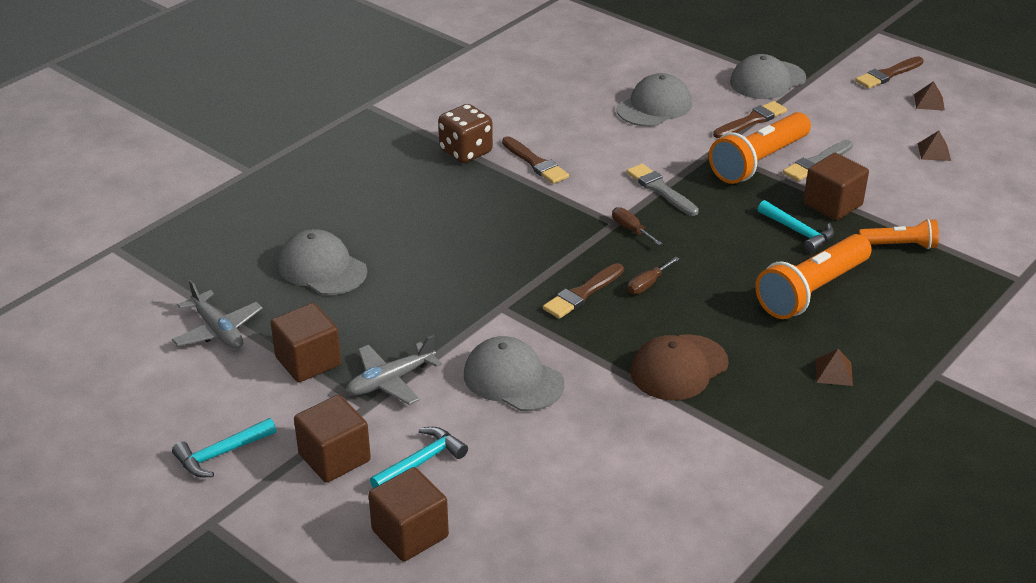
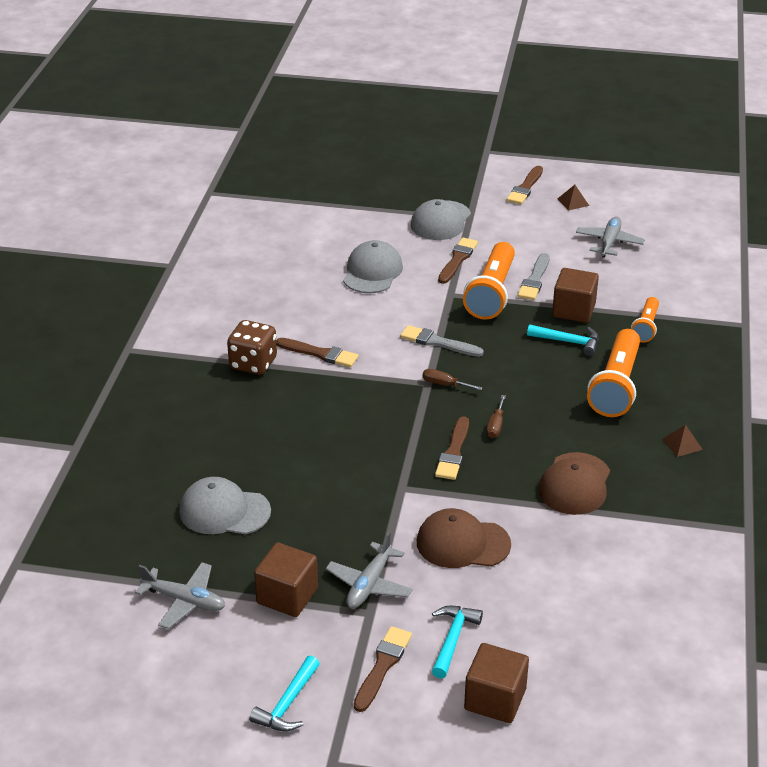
camera: 30 degrees left, 0 degrees up
(334, 458) = (382, 666): brown cube -> brown brush
(513, 379) = (462, 543): grey cap -> brown cap
(899, 245) = (646, 327): orange flashlight -> orange flashlight turned 135 degrees clockwise
(934, 152) = (609, 242): brown pyramid -> grey plane

